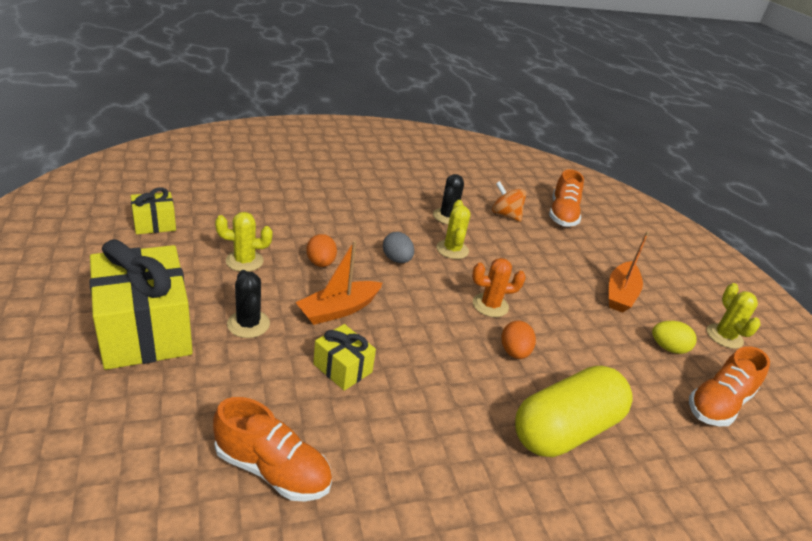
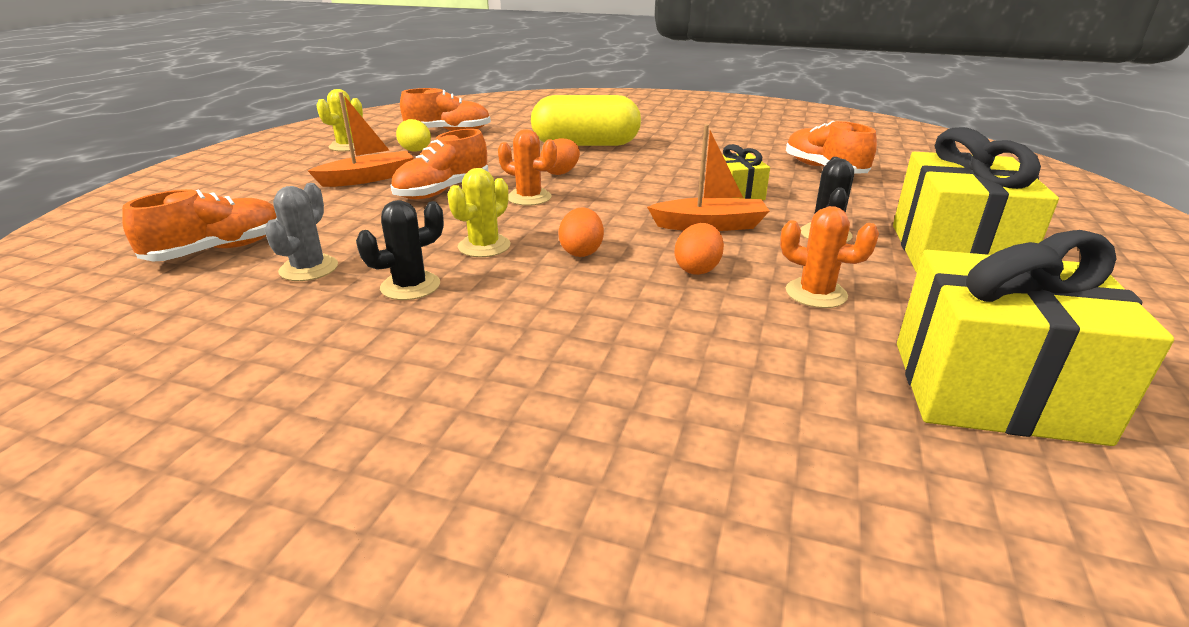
camera: 140 degrees left, 5 degrees down
(154, 224) = (993, 390): yellow gift -> yellow gift, size x2.04
(244, 261) = (816, 293): yellow cactus -> orange cactus
(396, 259) = (581, 252): grey egg -> orange egg
(505, 215) = (309, 268): orange spinning top -> grey cactus
(552, 294) = (443, 191): none -> orange shoe

